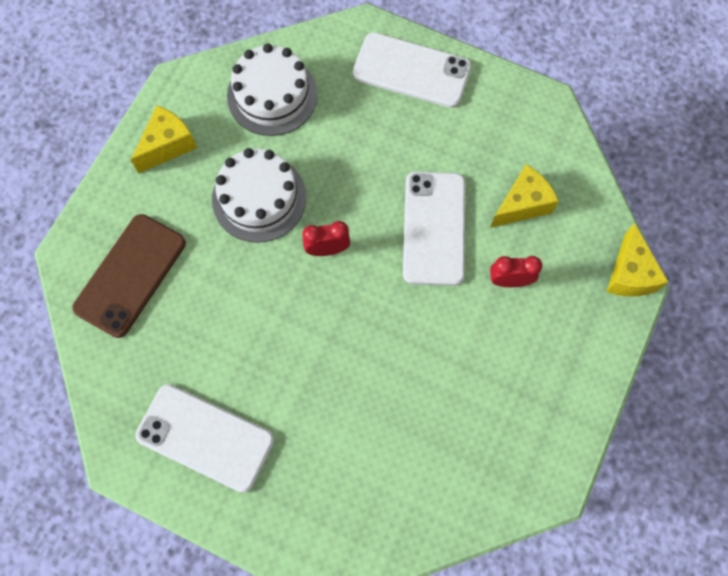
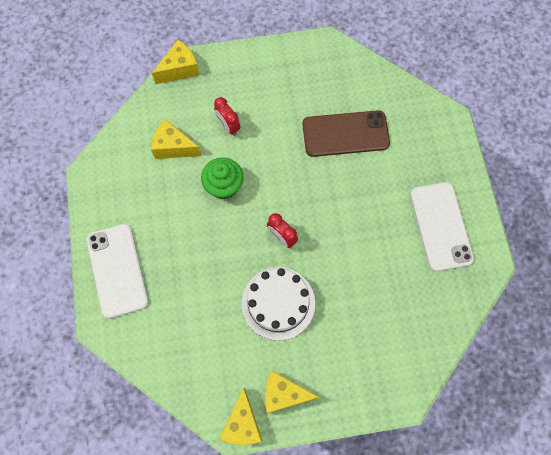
camera: 125 degrees left, 0 degrees up
(130, 275) = (387, 345): brown phone -> brown phone (345, 134)
(172, 93) = (242, 424): none -> yellow cheese
(272, 95) = (197, 350): white cake -> none
(434, 228) = (224, 186): white phone -> green cupcake

